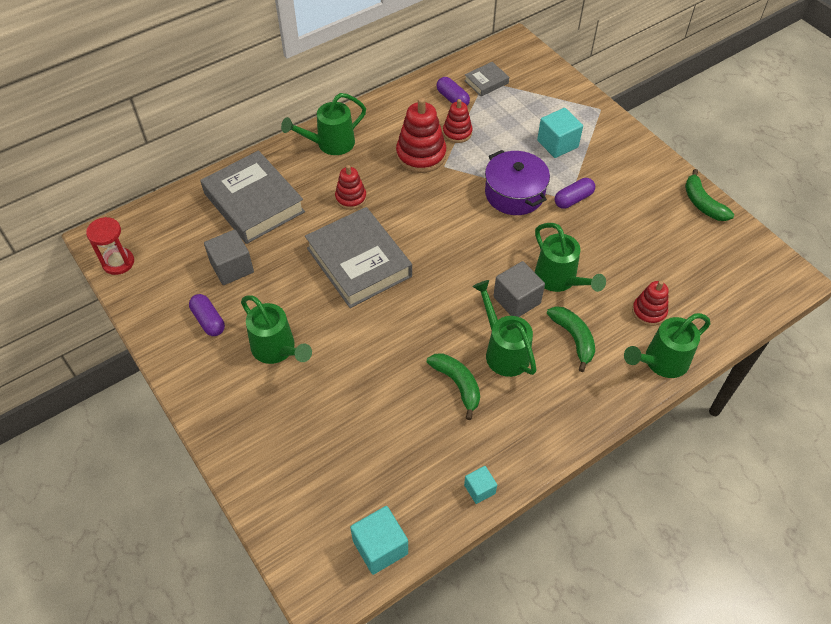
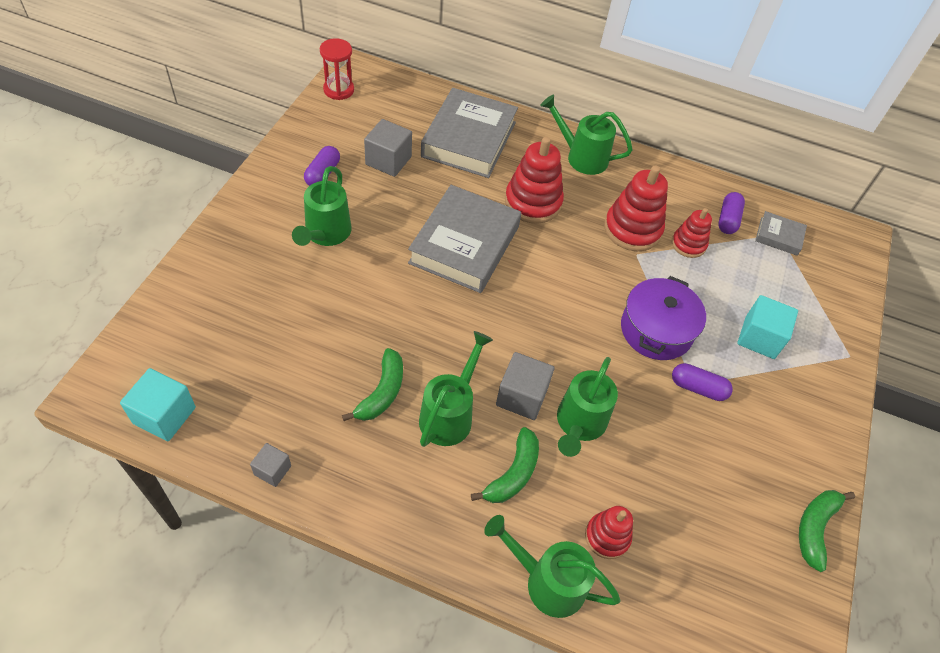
camera: 50 degrees right, 0 degrees up
(351, 198) = (533, 202): red stacking toy -> red stacking toy, size x1.66
(479, 489) = (272, 470): turquoise cube -> grey cube

